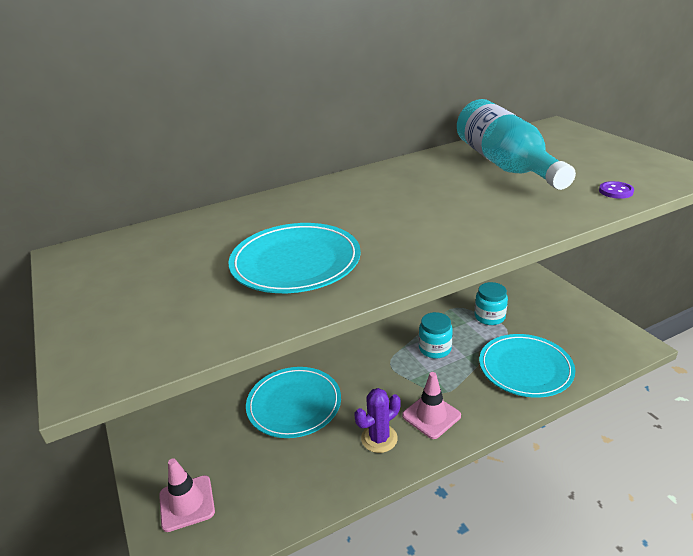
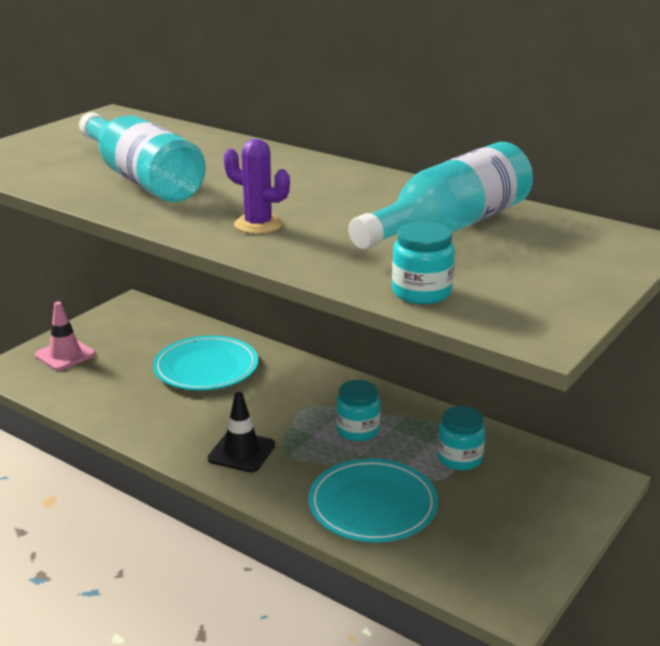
camera: 60 degrees right, 5 degrees down
(295, 262) = (142, 179): turquoise plate -> turquoise bottle
(379, 438) = (189, 427): purple cactus -> purple cactus (258, 224)
(431, 416) = (241, 452): pink traffic cone -> black traffic cone
(615, 191) = (421, 292): purple button -> turquoise jar

